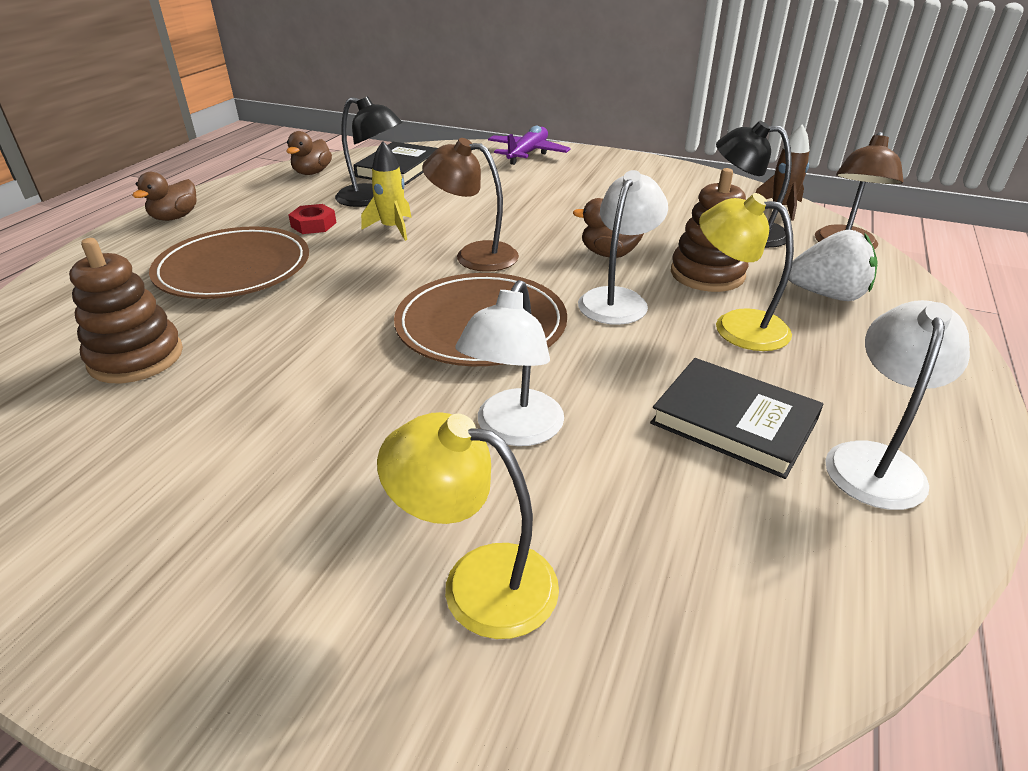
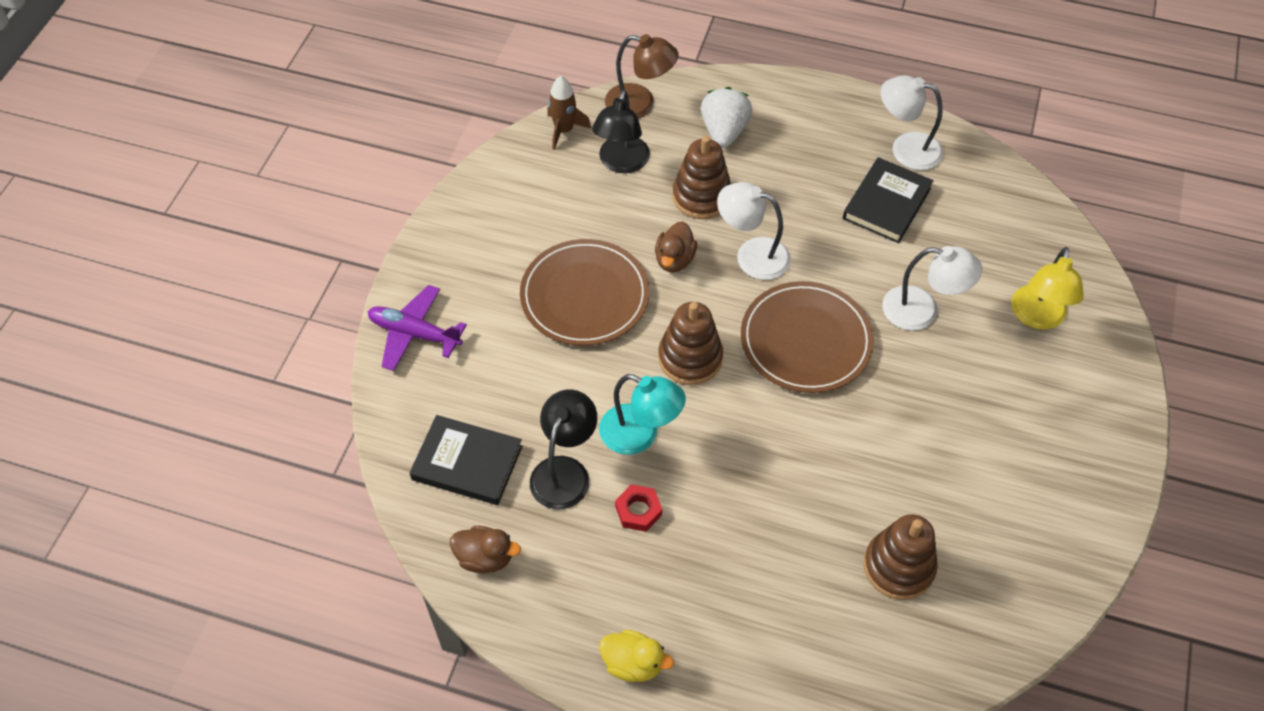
camera: 95 degrees left, 20 degrees up
(175, 217) = (633, 663): brown duck -> yellow duck
(234, 269) = (744, 552): brown plate -> brown plate (584, 296)
(392, 228) = (640, 435): yellow rocket -> turquoise lamp
(474, 255) = (690, 358): brown lamp -> brown stacking toy
(736, 326) = (778, 189): yellow lamp -> none

